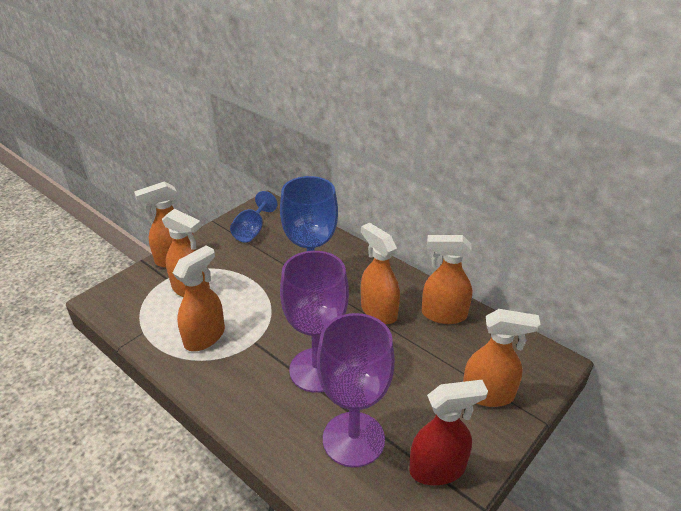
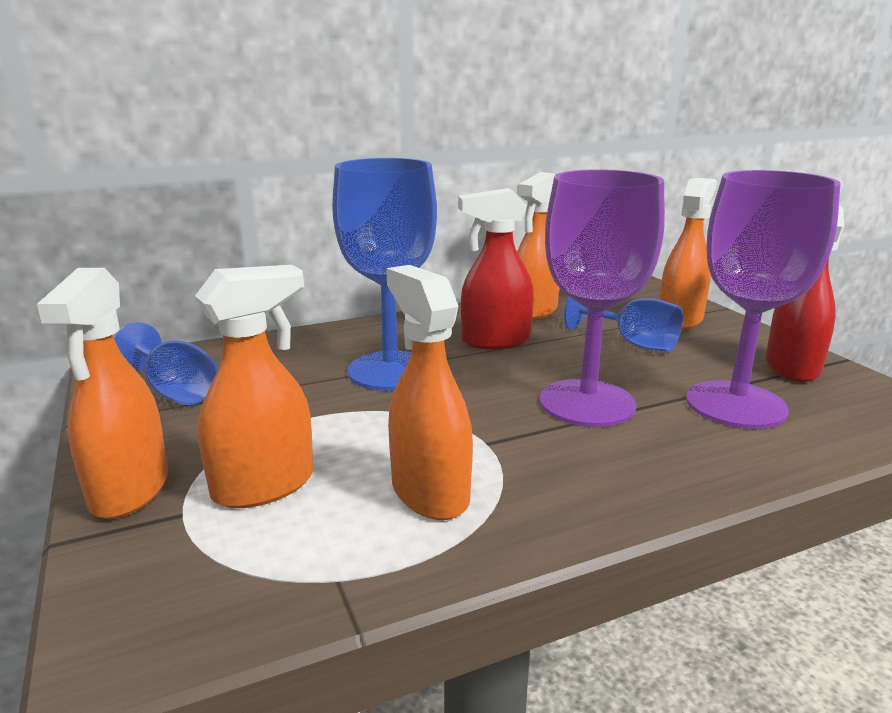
camera: 65 degrees left, 15 degrees down
(378, 311) = (495, 341): orange spray bottle -> red spray bottle
(421, 375) = (632, 343): none -> blue goblet

